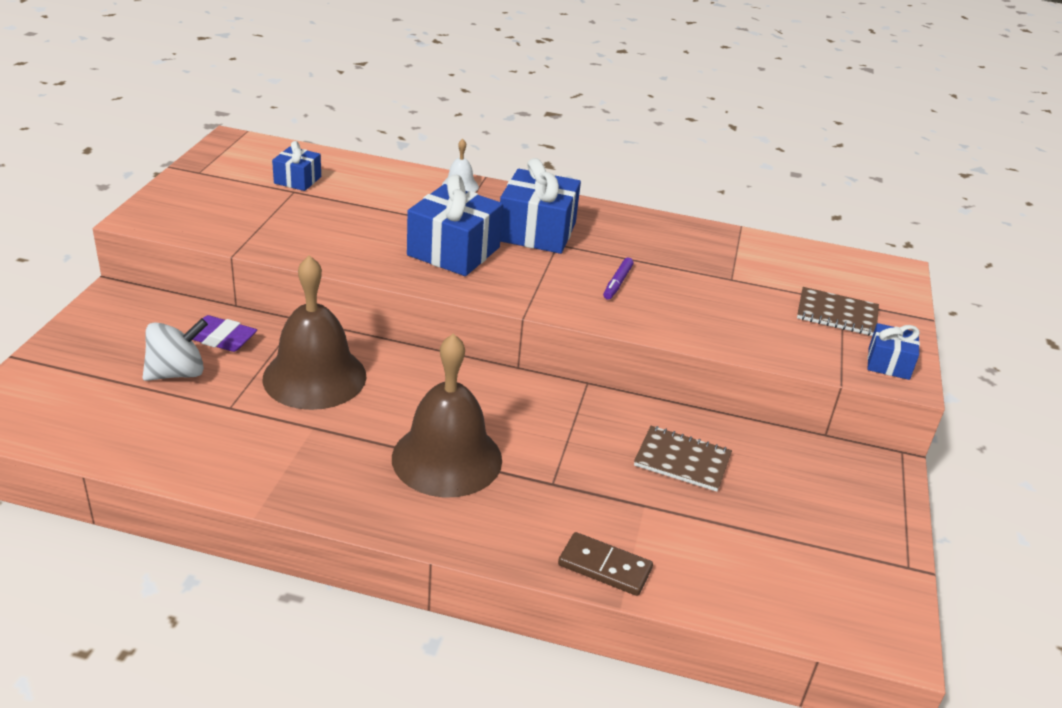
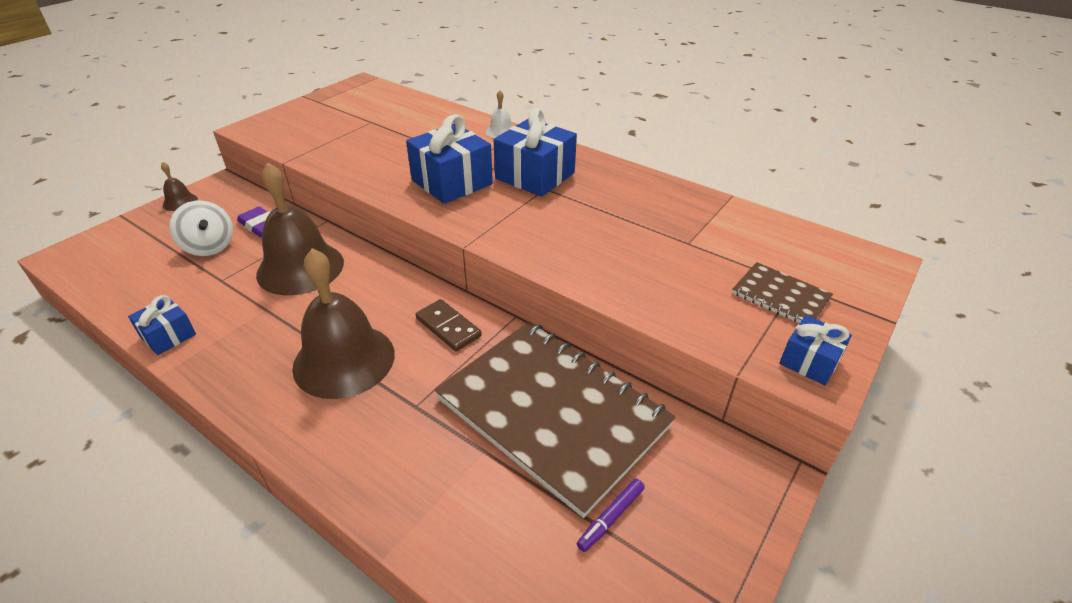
camera: 25 degrees right, 5 degrees up
(81, 327) = (180, 202): none -> brown bell
(177, 373) = (209, 246): white spinning top -> white spinning top turned 60 degrees clockwise
(297, 180) = (381, 114): blue gift -> blue gift (168, 336)
(605, 567) = (399, 507): brown domino -> brown domino (448, 327)
(617, 283) = (573, 230): purple marker -> purple marker (610, 518)
(682, 460) = (552, 412): brown notebook -> brown notebook, size x2.27

